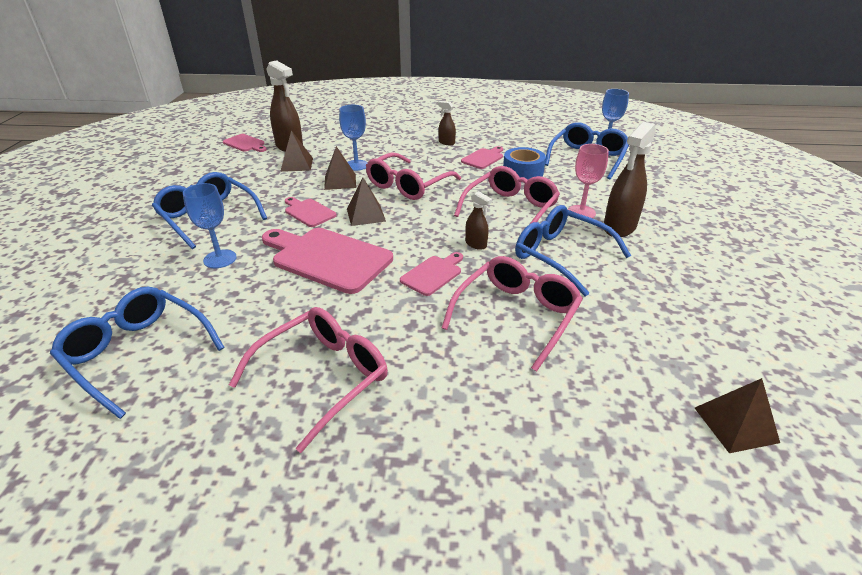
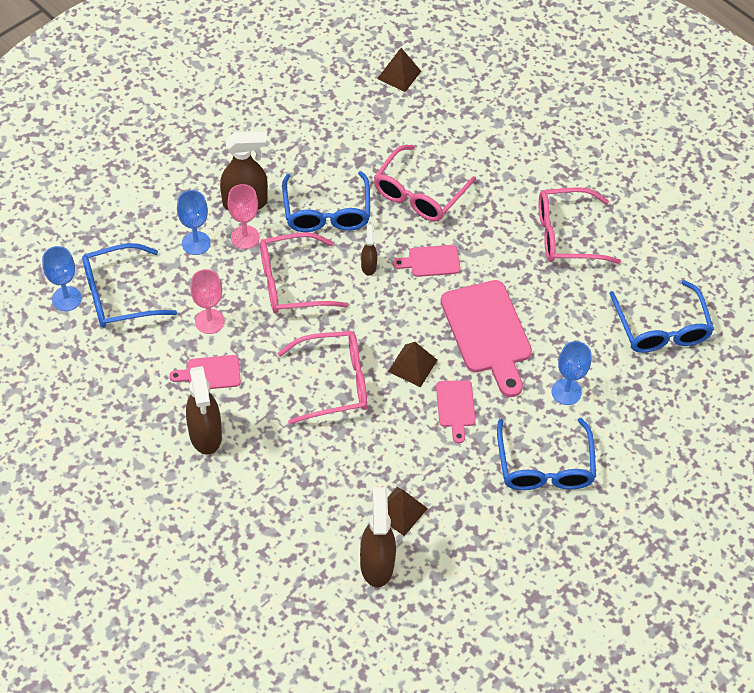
camera: 140 degrees left, 20 degrees up
(245, 144) = (419, 616): pink cutting board -> none
(340, 181) = (387, 439): brown pyramid -> none
(356, 165) = (344, 460): blue goblet -> blue goblet (196, 243)
(446, 142) = (205, 434): brown spray bottle -> brown spray bottle, size x1.94
(516, 315) = (419, 194): pink glasses -> pink glasses turned 45 degrees counterclockwise
(522, 172) = (209, 321): blue tape -> pink goblet

